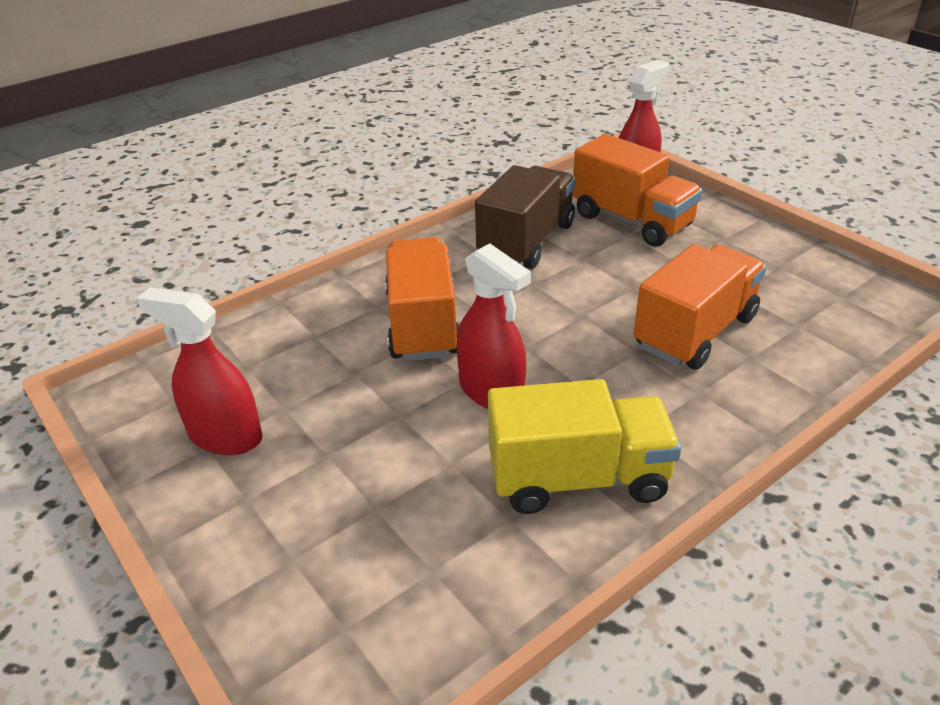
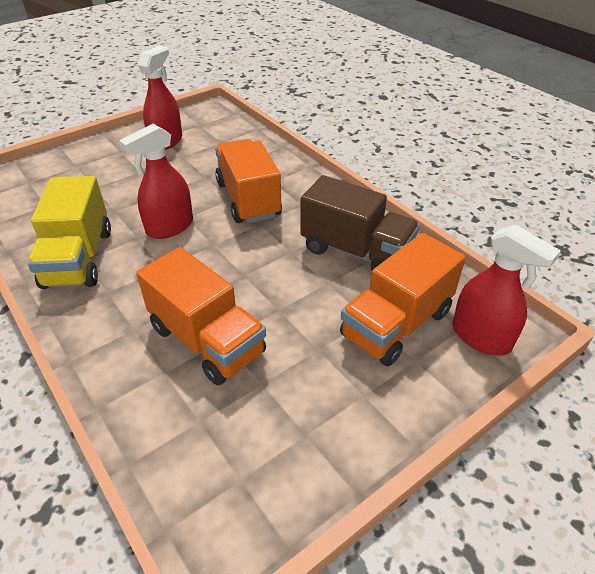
camera: 90 degrees right, 5 degrees up
(422, 324) = (248, 199): orange truck -> orange truck turned 105 degrees counterclockwise

